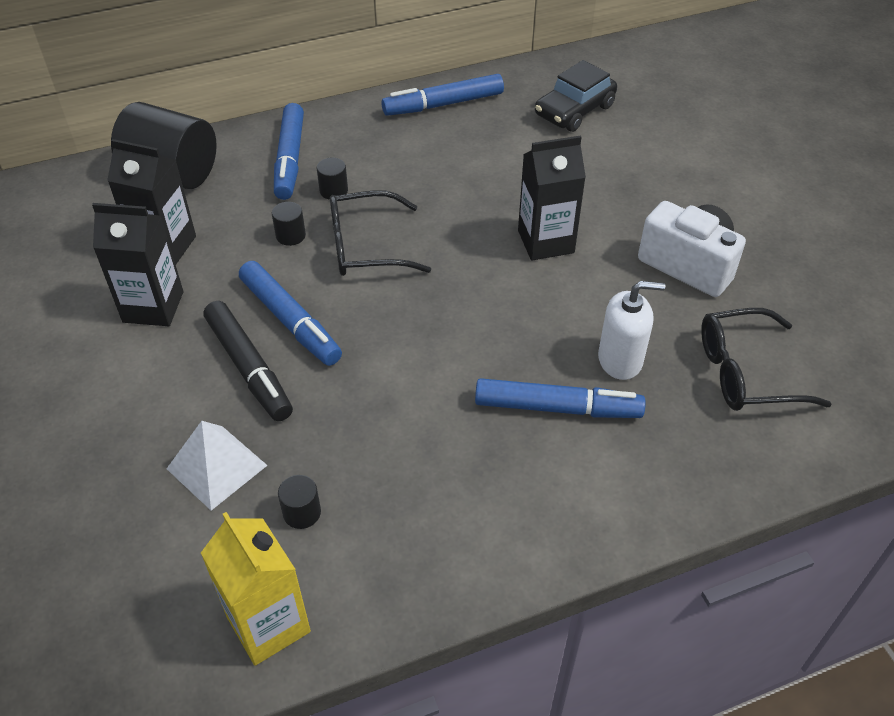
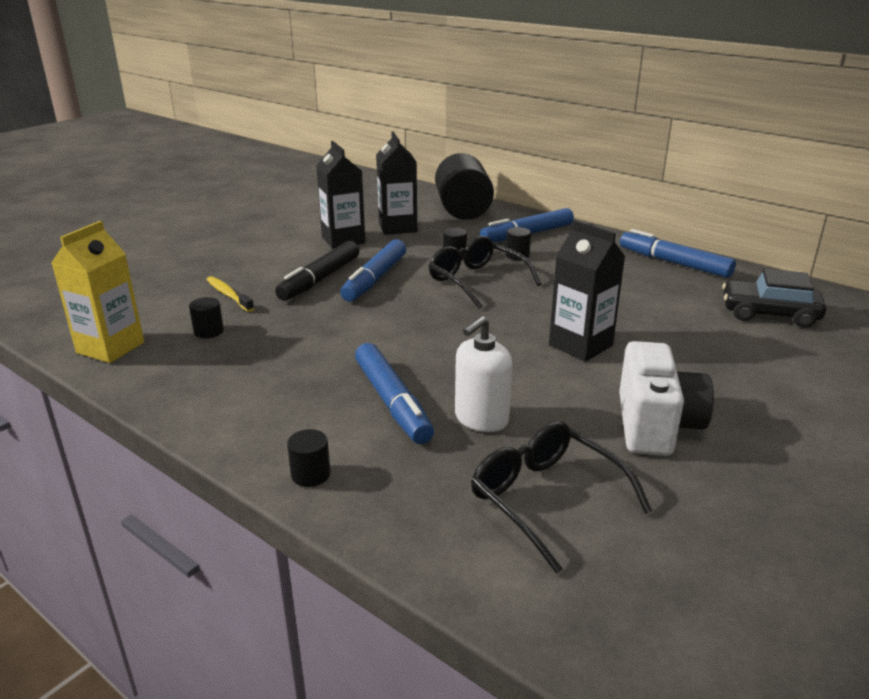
camera: 60 degrees right, 20 degrees down
(216, 467) = (229, 295): white pyramid -> yellow toothbrush
(620, 360) = (481, 419): white soap dispenser -> white soap dispenser turned 75 degrees clockwise
(639, 508) = (310, 474): none -> black cylinder

